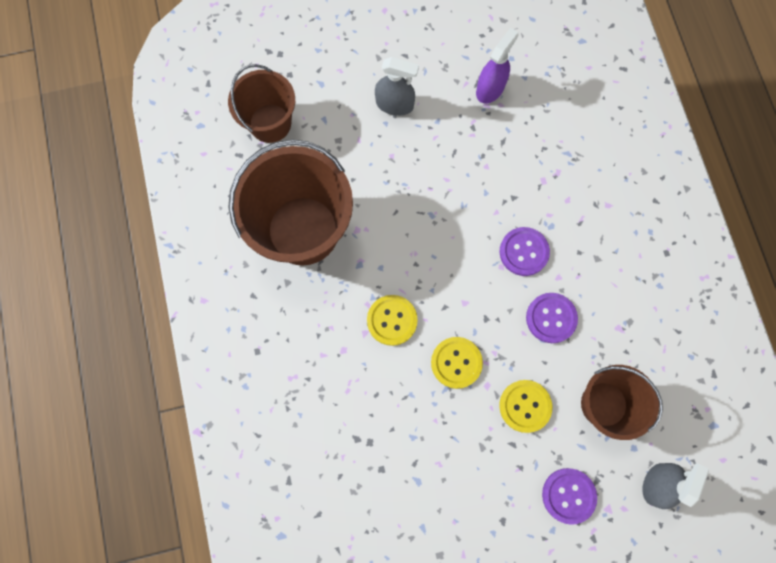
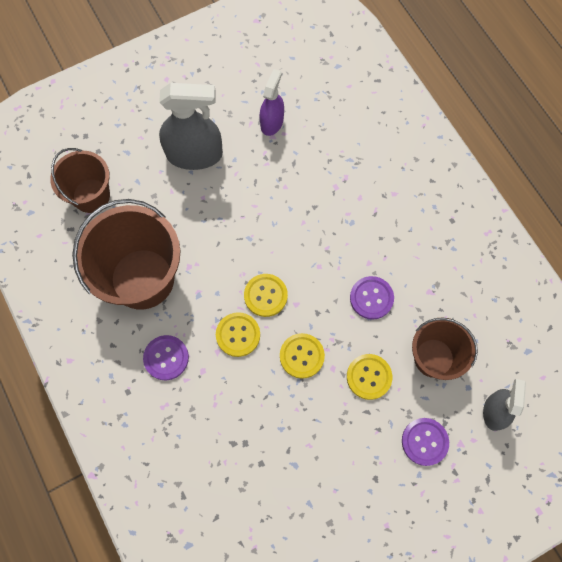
camera: 15 degrees left, 5 degrees down
(395, 104) = (195, 154): grey spray bottle -> grey spray bottle, size x1.68
(433, 284) = (265, 295): none -> yellow button
(524, 252) = (334, 249): purple button -> purple button (166, 358)

